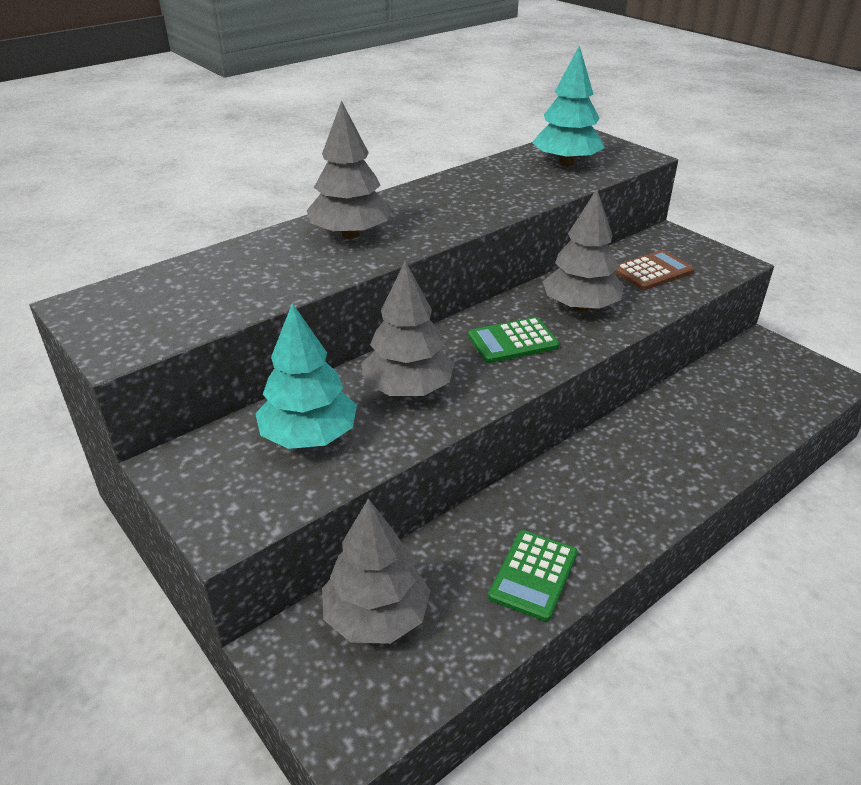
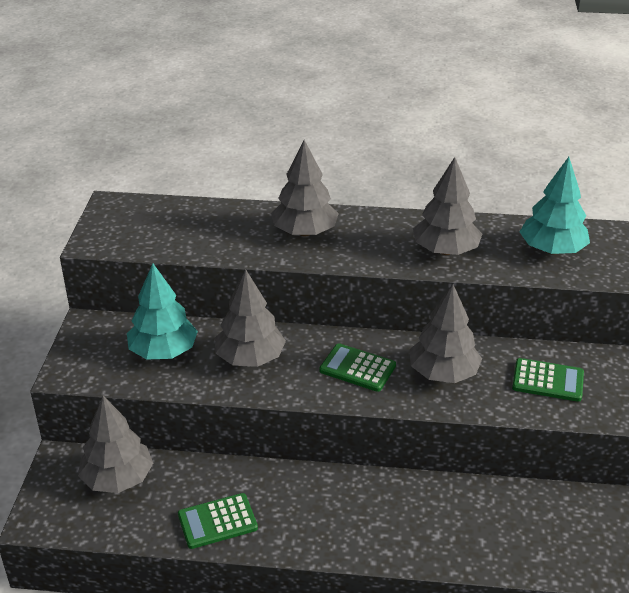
camera: 45 degrees right, 0 degrees up
(494, 195) = (445, 250): none -> grey tree
(652, 271) = (548, 381): brown calculator -> green calculator

